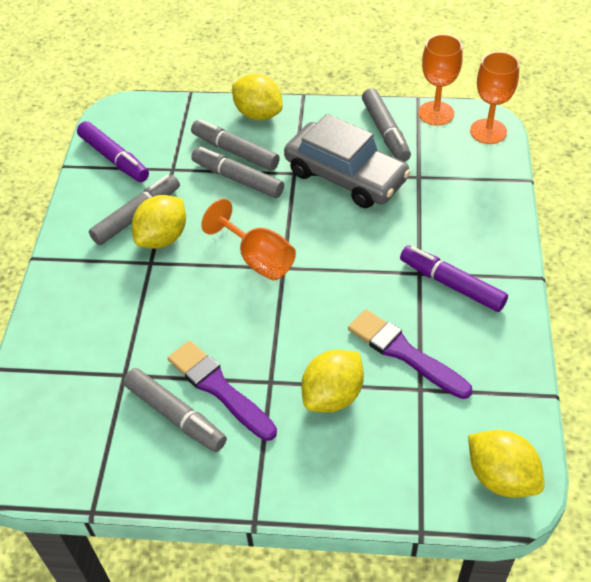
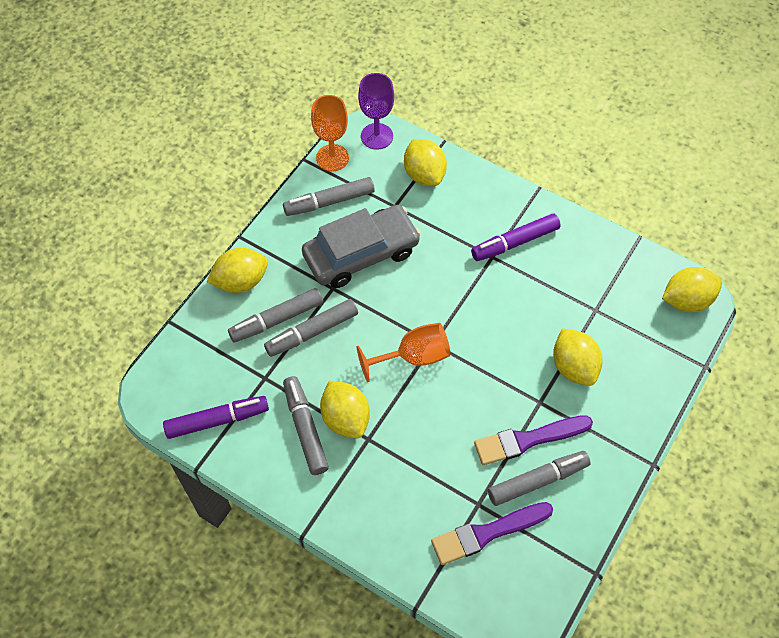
camera: 65 degrees left, 10 degrees up
(385, 132) = (329, 202): grey marker -> grey marker turned 150 degrees clockwise
(404, 353) = (560, 303): purple brush -> purple brush (487, 533)
(474, 182) = (424, 175): none -> yellow lemon
(488, 131) = (377, 136): orange goblet -> purple goblet

